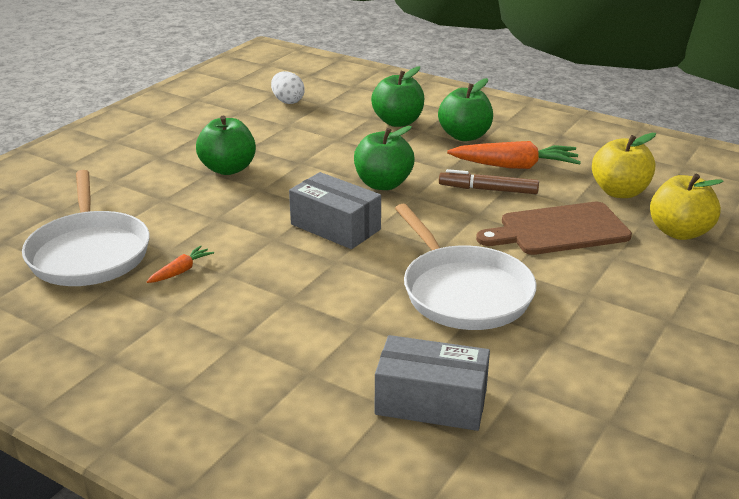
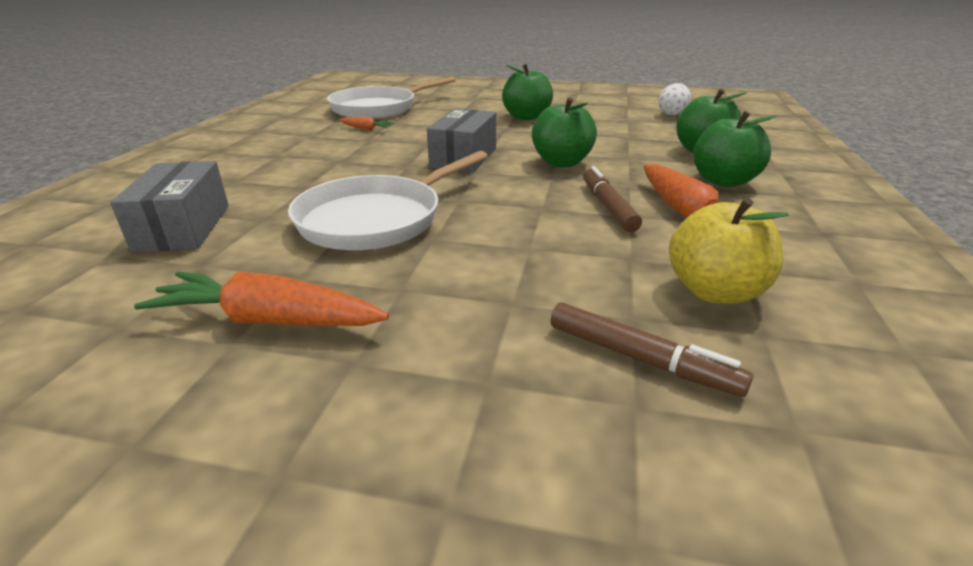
camera: 70 degrees right, 0 degrees up
(559, 230) = (551, 256): brown cutting board -> none
(616, 351) = (269, 320): none -> orange carrot
(679, 232) = (640, 359): yellow apple -> brown marker

